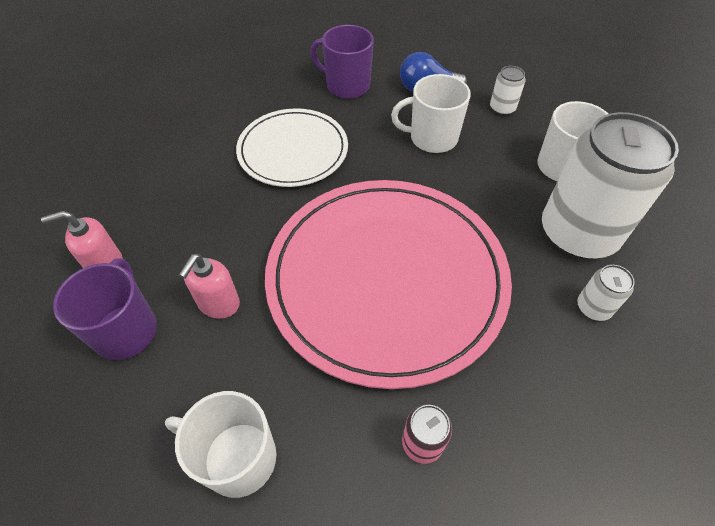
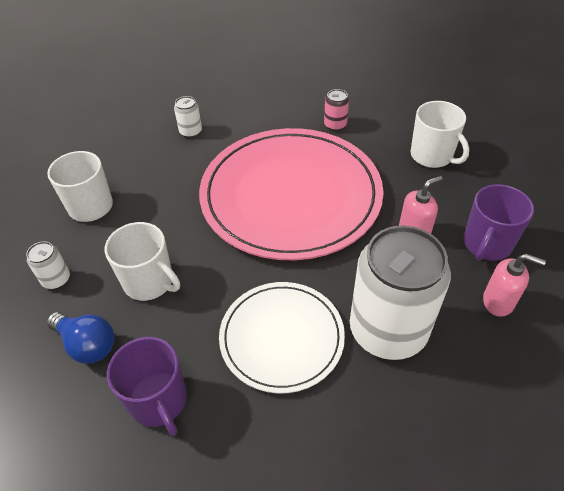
camera: 145 degrees left, 5 degrees down
(578, 233) = (145, 165): white can -> white can (388, 330)

